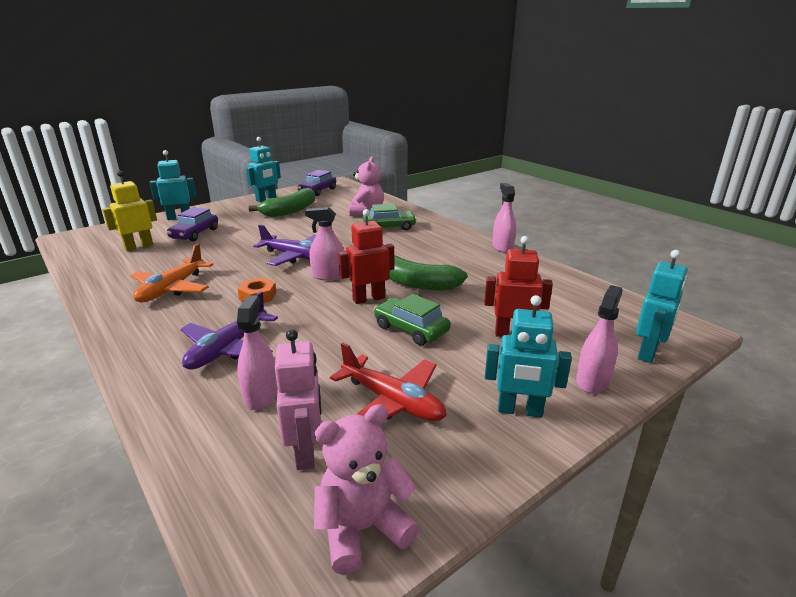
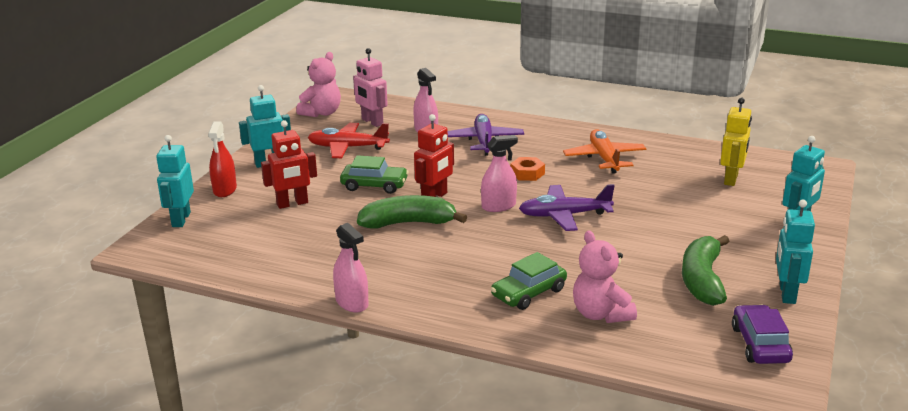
camera: 150 degrees right, 0 degrees up
(195, 234) = (721, 208): purple car -> none
(592, 381) = (225, 190): pink spray bottle -> red spray bottle

